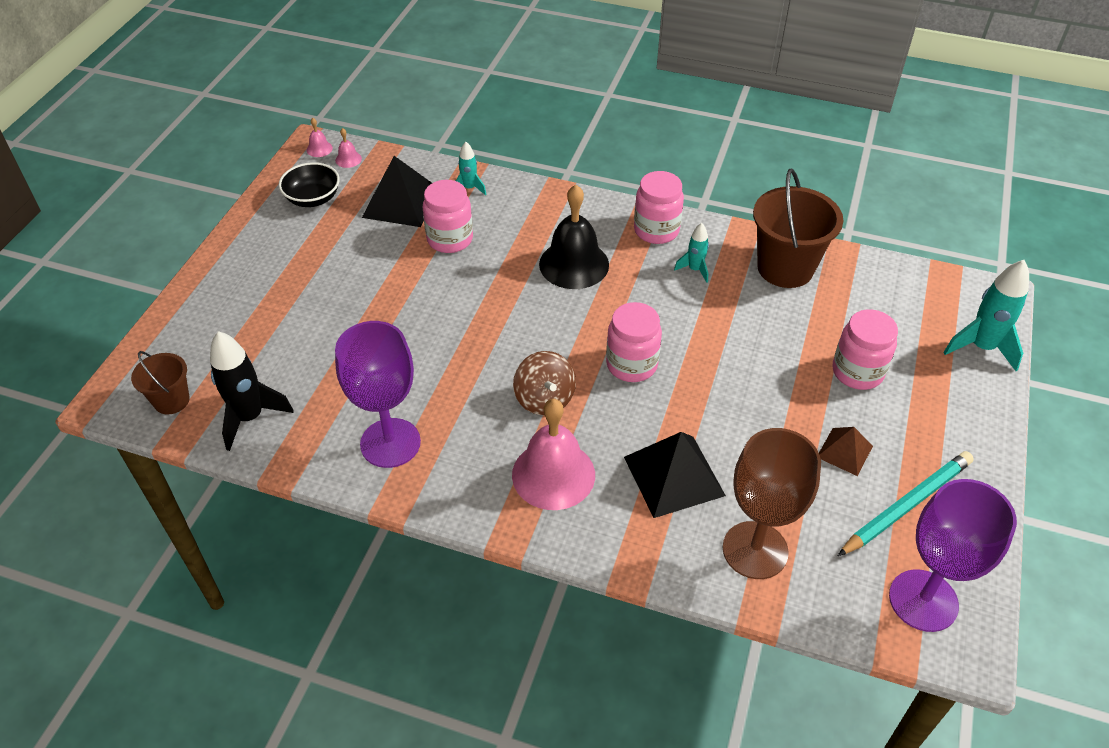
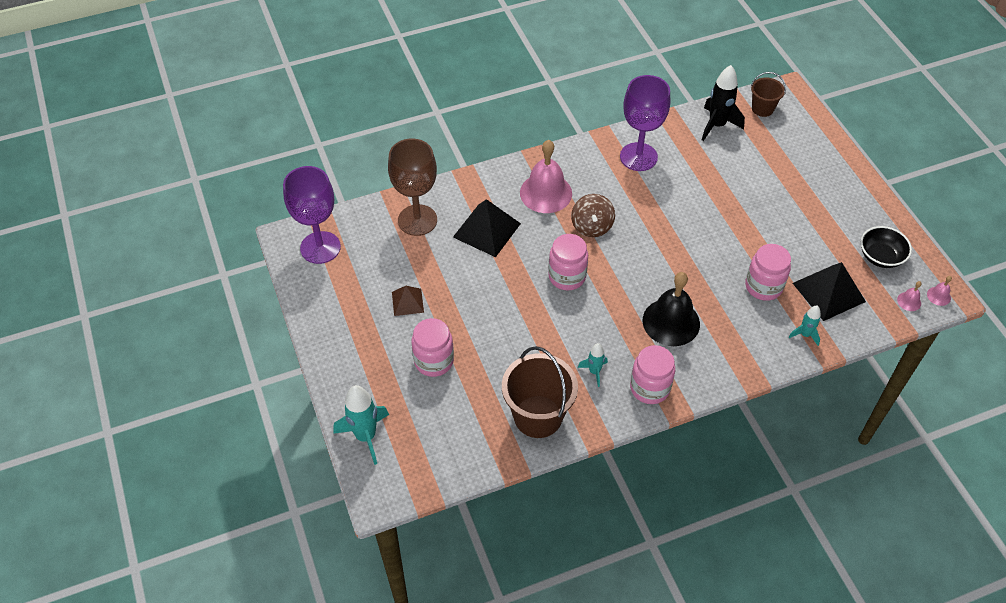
camera: 140 degrees right, 5 degrees up
(544, 399) = (591, 226): brown spinning top -> brown spinning top turned 120 degrees counterclockwise
(906, 505) = (355, 292): turquoise pencil -> none

